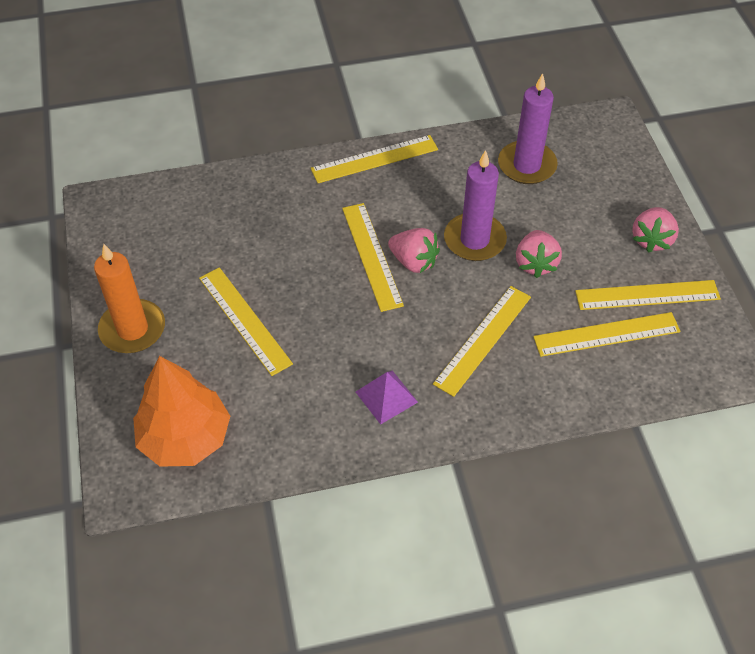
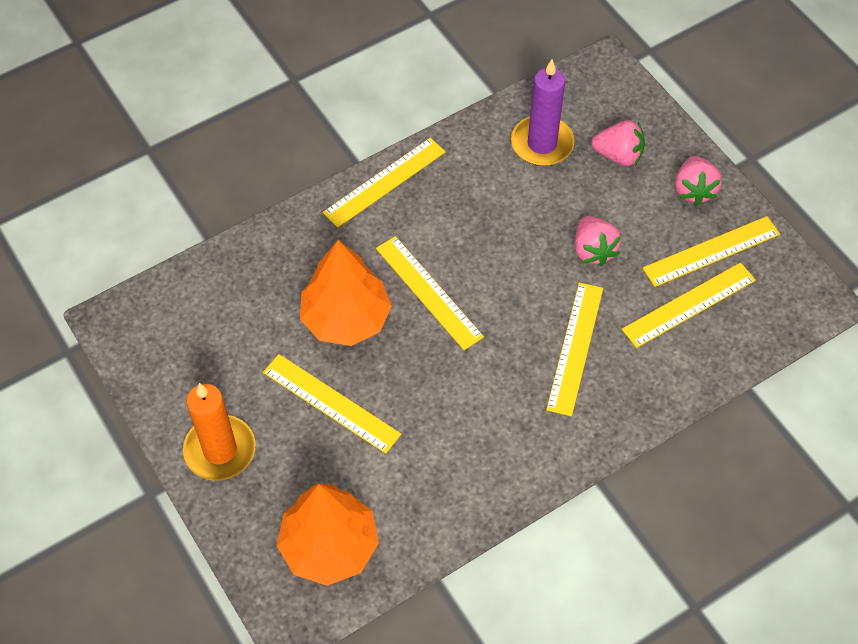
camera: 20 degrees left, 5 degrees up
(290, 256) = (346, 318): none -> orange tree
(386, 396) = (507, 437): purple pyramid -> none
(413, 261) = (473, 285): pink strawberry -> pink strawberry (618, 155)
(474, 240) = (523, 243): purple candle -> none

